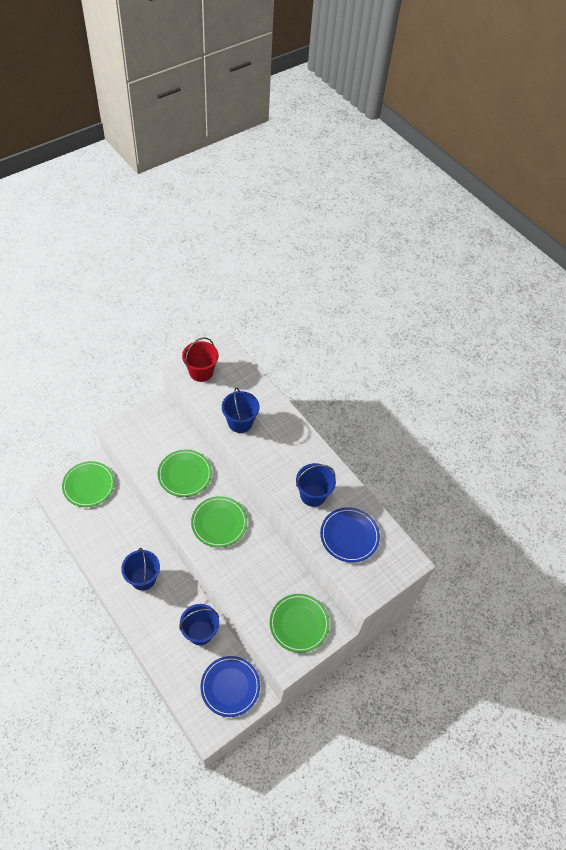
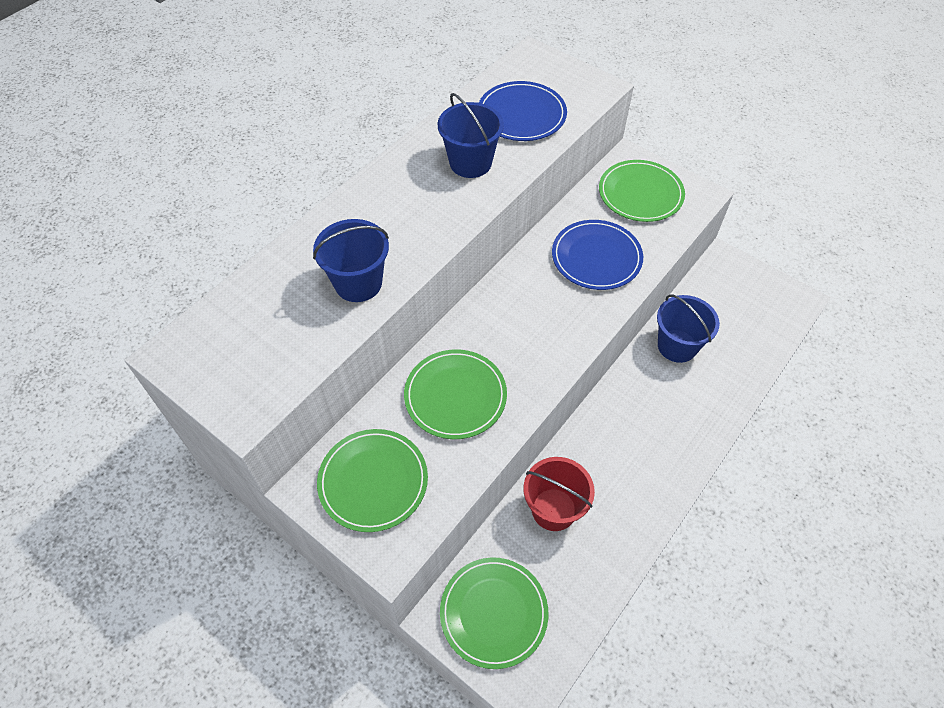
camera: 100 degrees left, 0 degrees up
(143, 578) = (633, 449): blue bucket -> none
(201, 372) = (248, 376): red bucket -> red bucket (553, 509)
(219, 523) = (529, 320): green plate -> green plate (373, 481)
(230, 686) = (729, 292): blue plate -> blue plate (596, 257)

